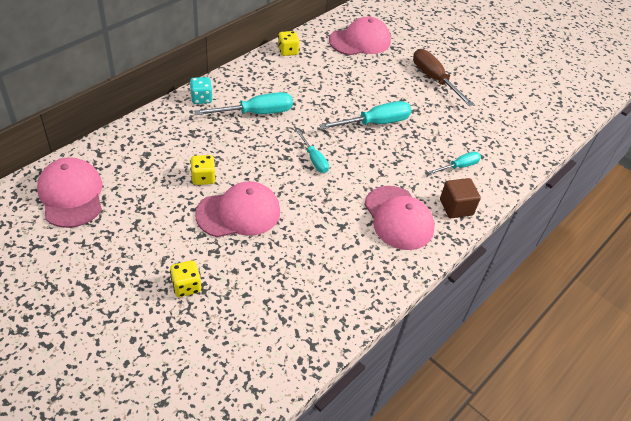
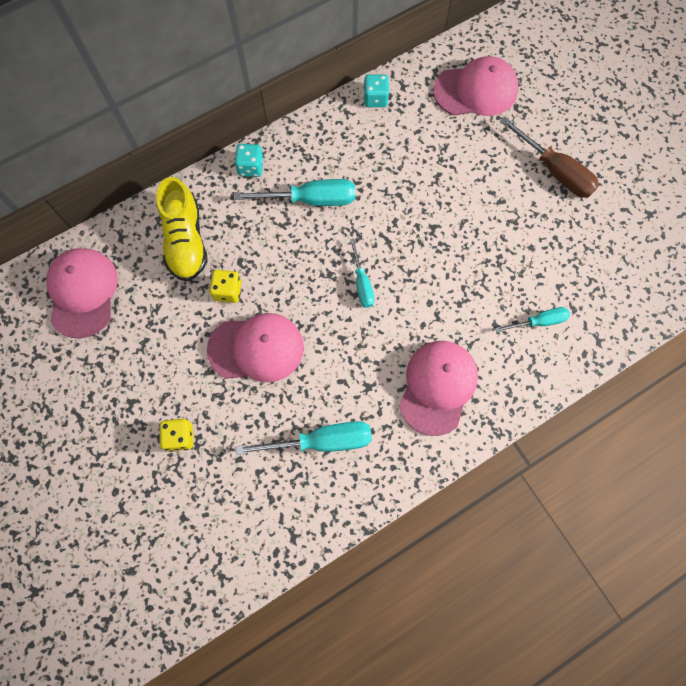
camera: 20 degrees right, 25 degrees up
(158, 149) = (186, 241): none -> yellow shoe
(288, 51) = (375, 99): yellow dice -> turquoise dice
(375, 123) = (454, 236): turquoise screwdriver -> turquoise screwdriver (322, 441)
(398, 218) = (438, 387): pink cap -> pink cap turned 150 degrees counterclockwise
(434, 79) = (555, 171): brown screwdriver -> brown screwdriver turned 150 degrees clockwise
(456, 207) = (513, 383): brown cube -> none

